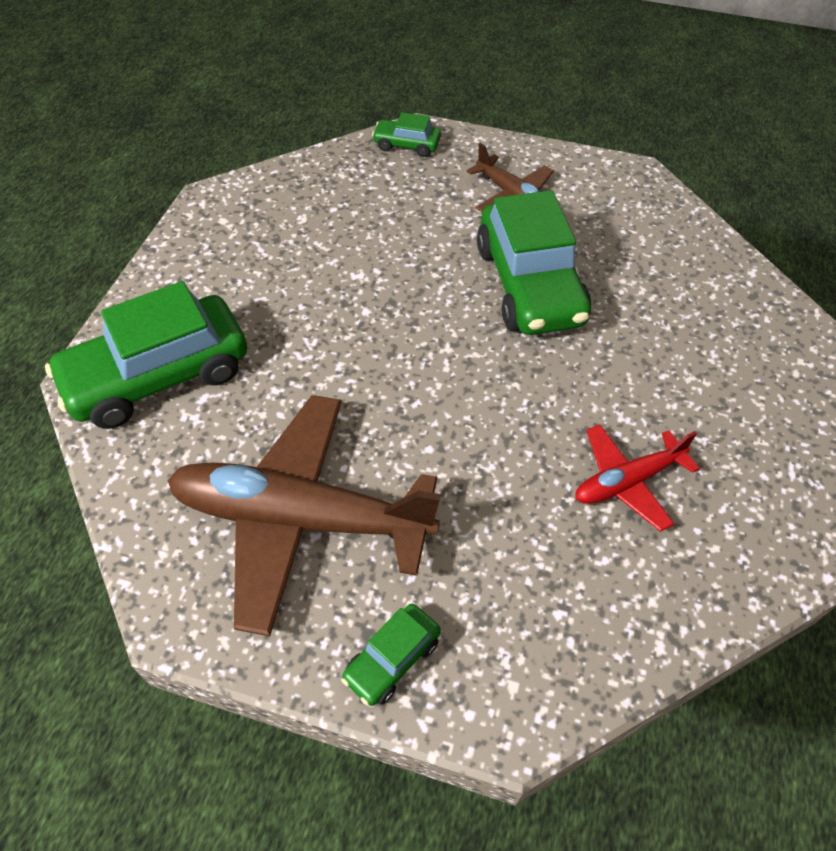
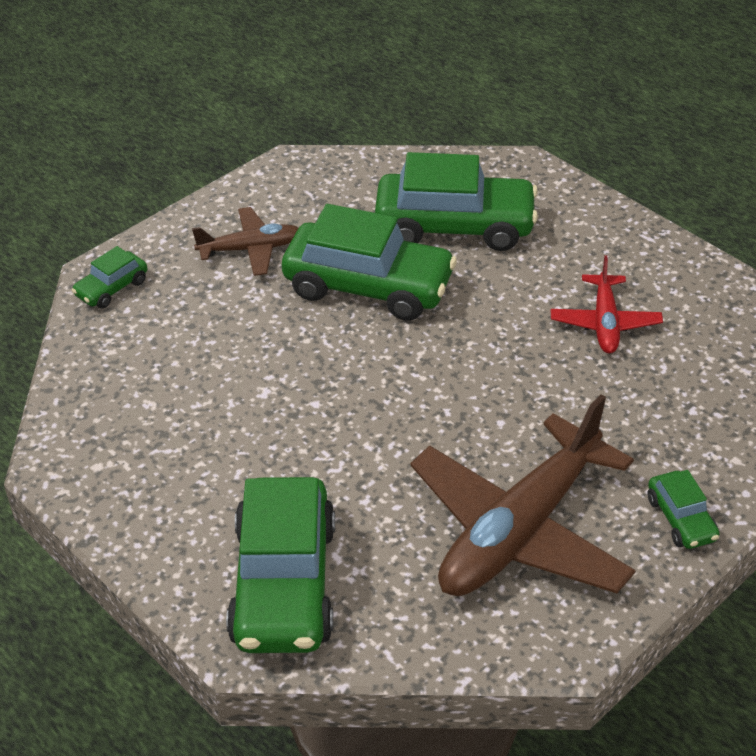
camera: 60 degrees left, 10 degrees down
(660, 310) = (454, 226): none -> green car

